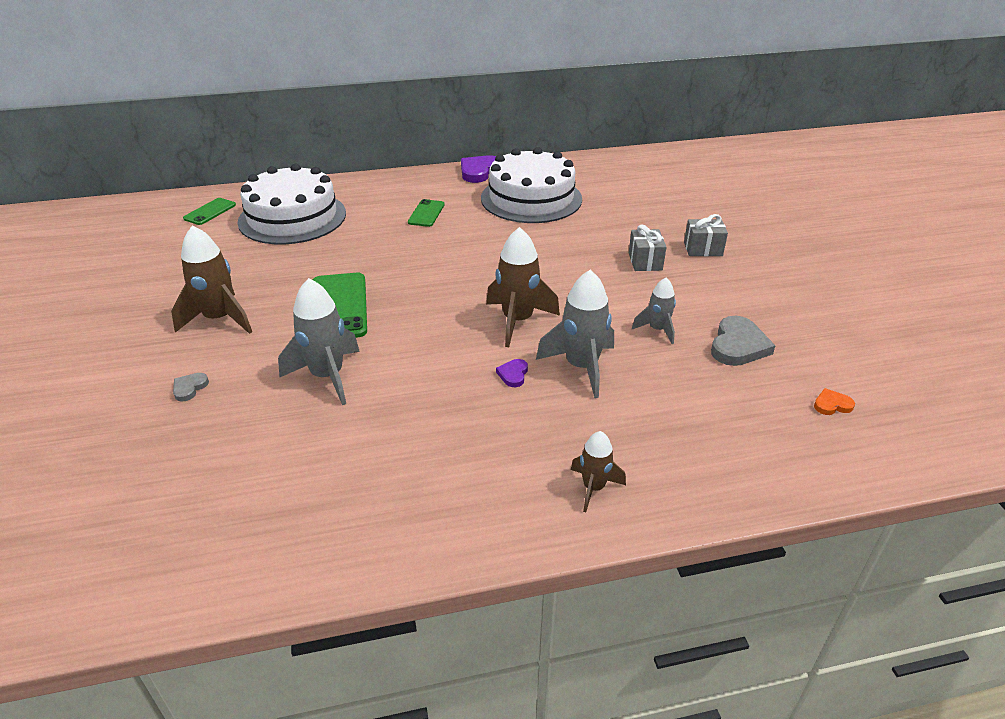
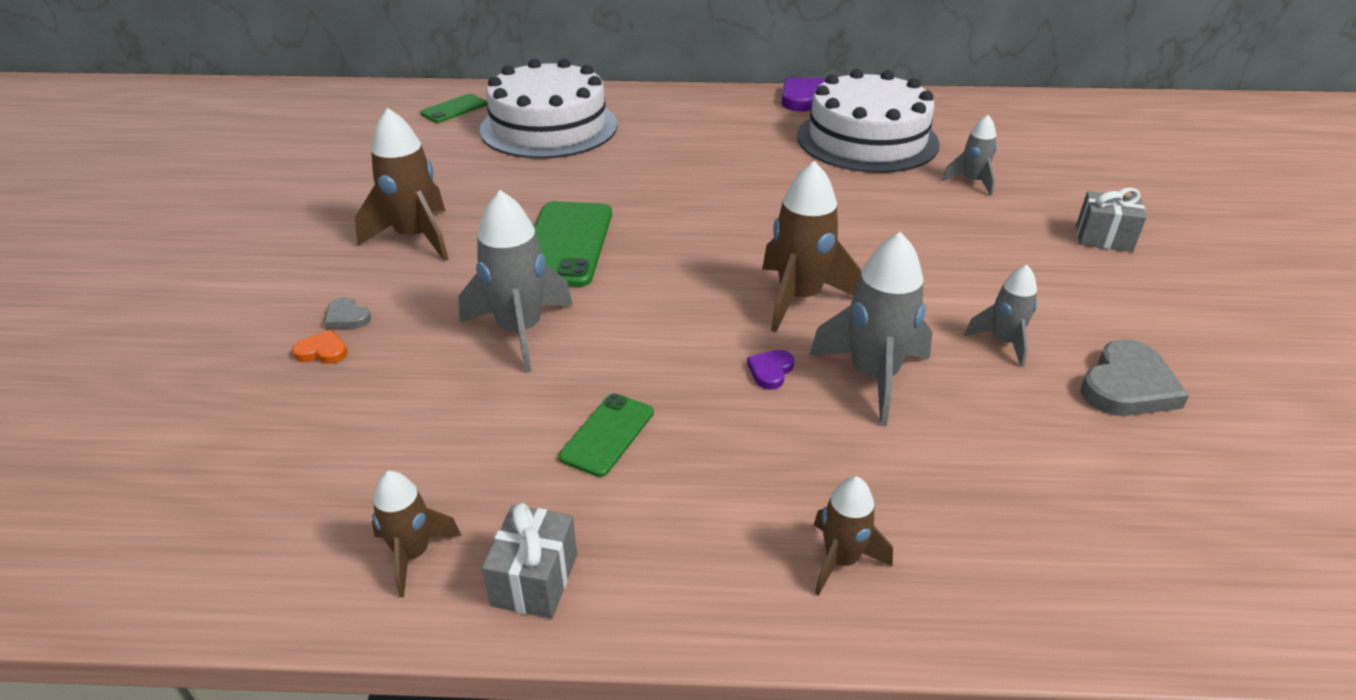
camera: 15 degrees right, 0 degrees up
(189, 388) = (347, 317): grey heart -> grey heart turned 90 degrees counterclockwise
(308, 543) = (413, 554): none -> brown rocket
(426, 213) = (719, 142): green phone -> green phone (607, 434)
(610, 221) = (972, 182): none -> grey rocket
(645, 261) = (1010, 243): grey gift -> grey gift (535, 580)
(832, 405) = (1269, 506): orange heart -> orange heart (322, 351)

